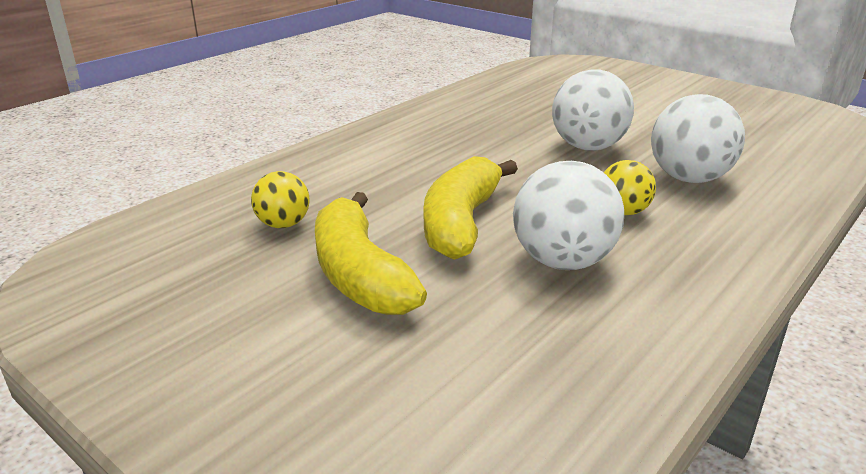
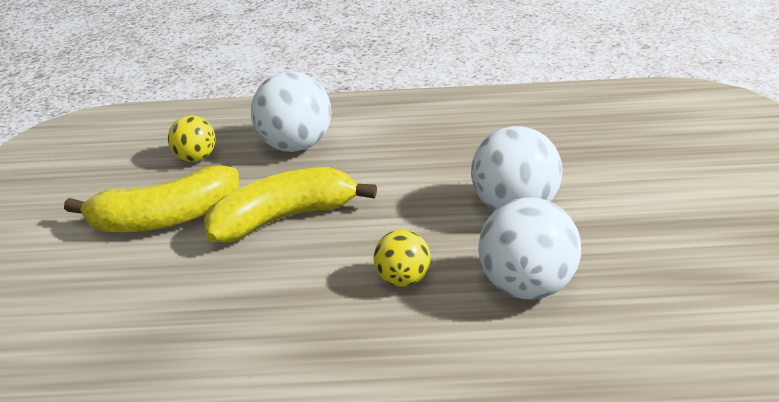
camera: 50 degrees right, 5 degrees up
(360, 274) = (165, 218): yellow banana -> yellow banana turned 135 degrees counterclockwise
(562, 261) = (278, 287): white ball -> white ball (295, 145)

